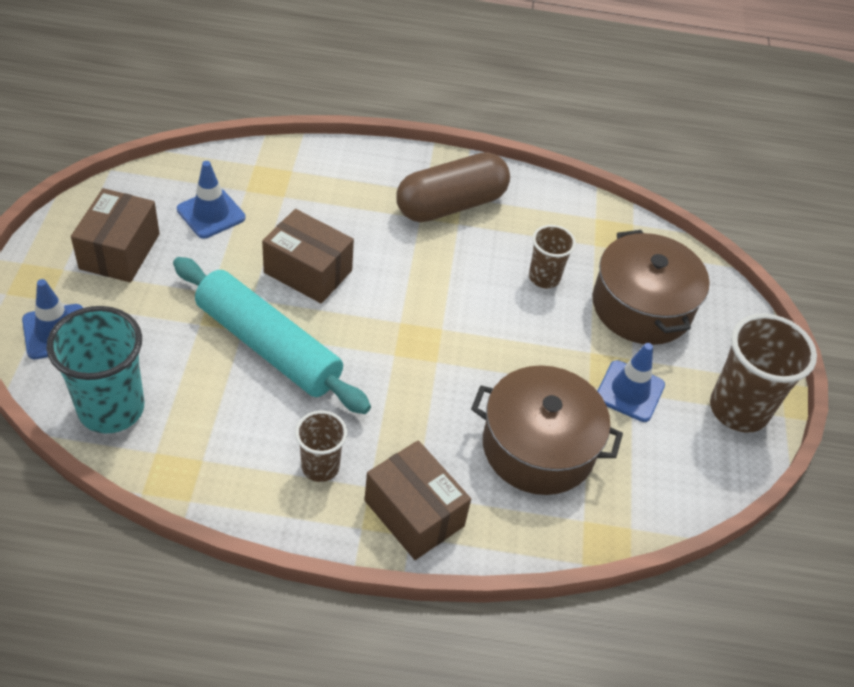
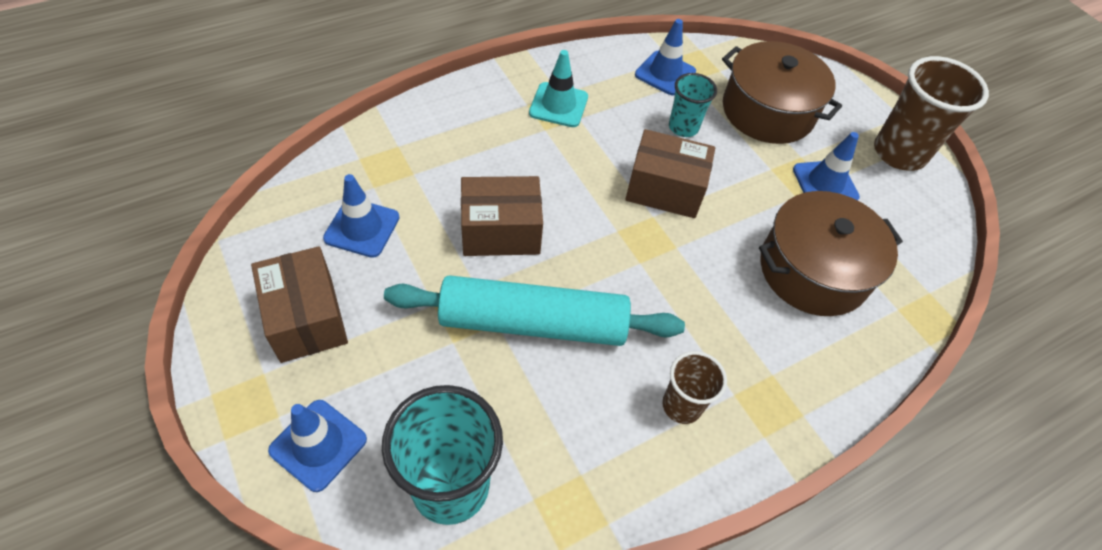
camera: 35 degrees left, 5 degrees up
(414, 513) = (788, 393): brown box -> brown box (664, 189)
(451, 205) = (558, 105): brown capsule -> turquoise traffic cone
(544, 278) = (683, 127): brown cup -> turquoise cup
(575, 227) = (665, 73): none -> blue traffic cone

